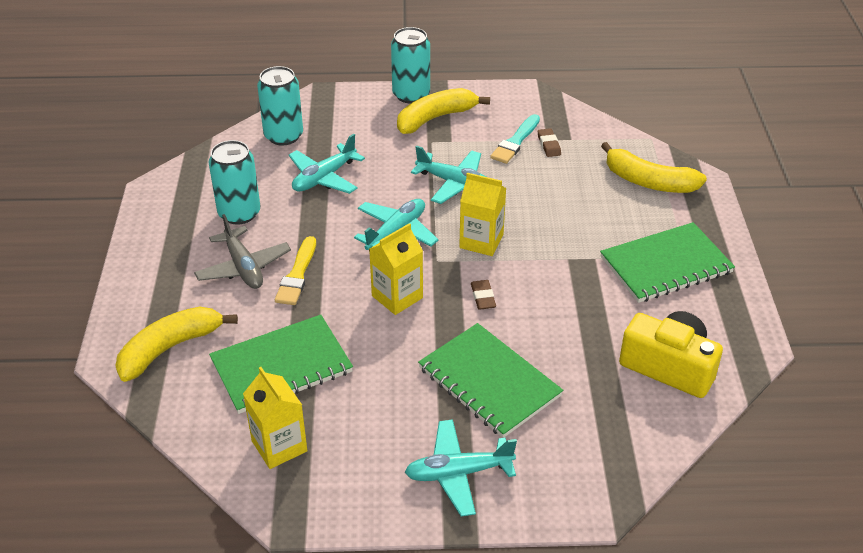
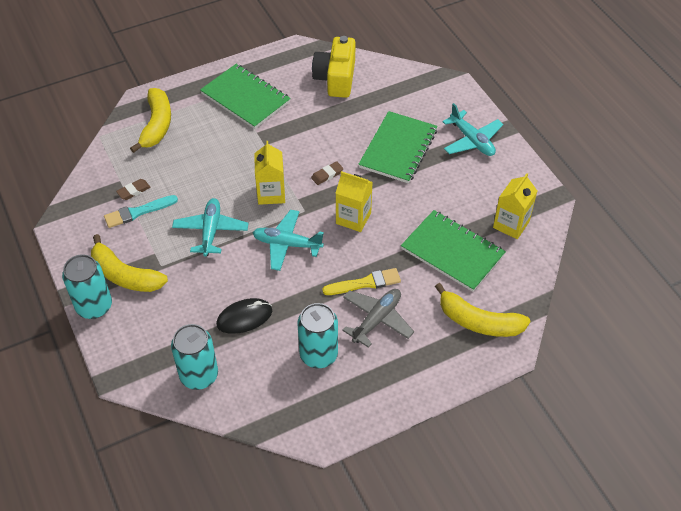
camera: 115 degrees left, 10 degrees up
(324, 178) = (244, 317): turquoise plane -> black mouse
(515, 142) = (138, 212): turquoise brush -> turquoise brush turned 150 degrees clockwise

